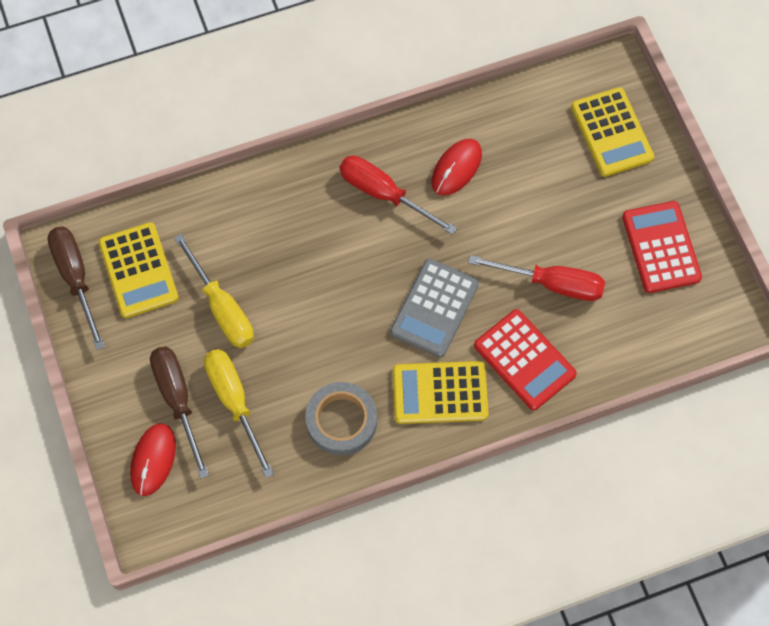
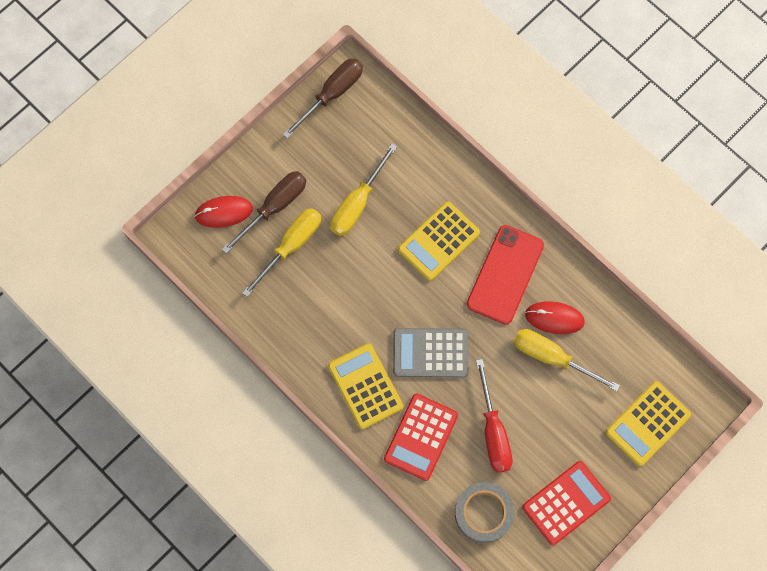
camera: 65 degrees right, 5 degrees up
(138, 270) = (358, 133): yellow calculator -> yellow calculator (438, 241)
(341, 421) = (311, 326): grey tape -> grey tape (483, 513)
(384, 194) = (505, 274): red screwdriver -> red phone
(498, 190) = (552, 357): none -> yellow screwdriver

